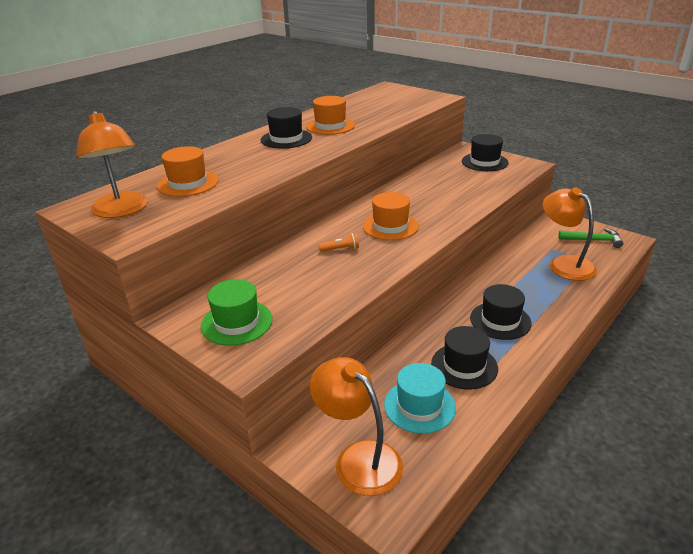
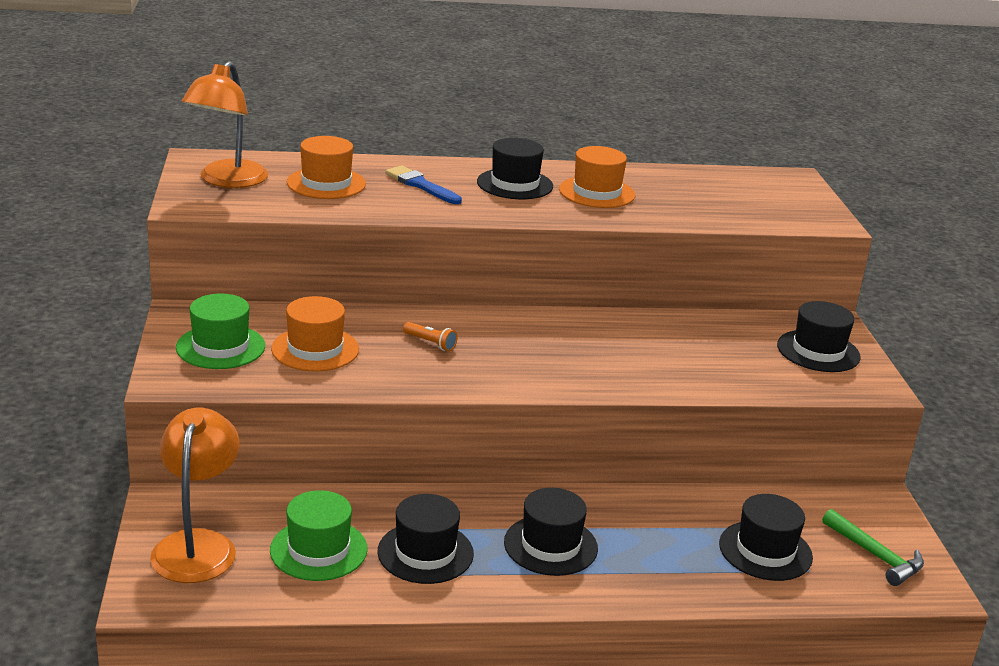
camera: 40 degrees right, 5 degrees down
(242, 160) = (421, 185): none -> blue brush
(390, 226) = (529, 352): orange hat -> orange hat (315, 349)
(419, 406) = (318, 550): turquoise hat -> green hat
(564, 264) = (765, 551): orange lamp -> black hat

